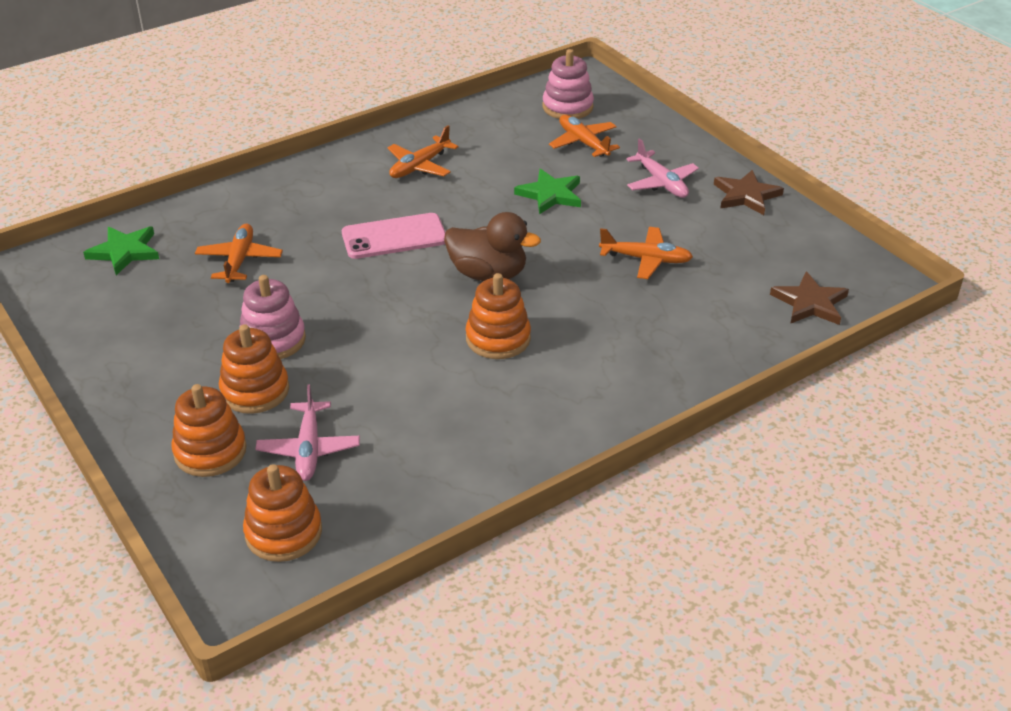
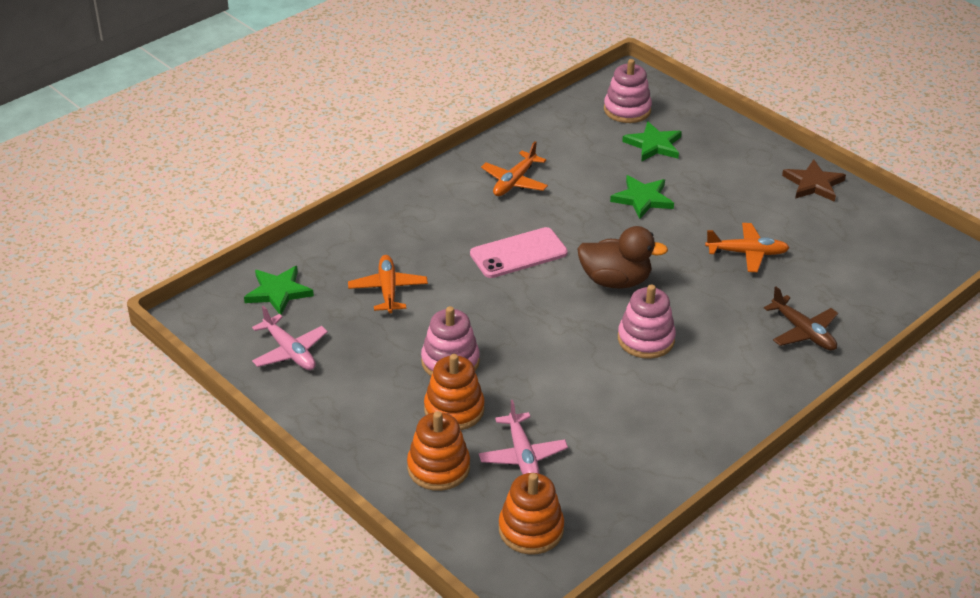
camera: 10 degrees left, 0 degrees up
(498, 338) = (646, 339): orange stacking toy -> pink stacking toy
(583, 143) = (654, 145): orange plane -> green star
(661, 183) = (736, 178): pink plane -> pink plane (290, 351)
(681, 348) = (803, 332): none -> brown plane
(810, 303) = (897, 280): brown star -> none

